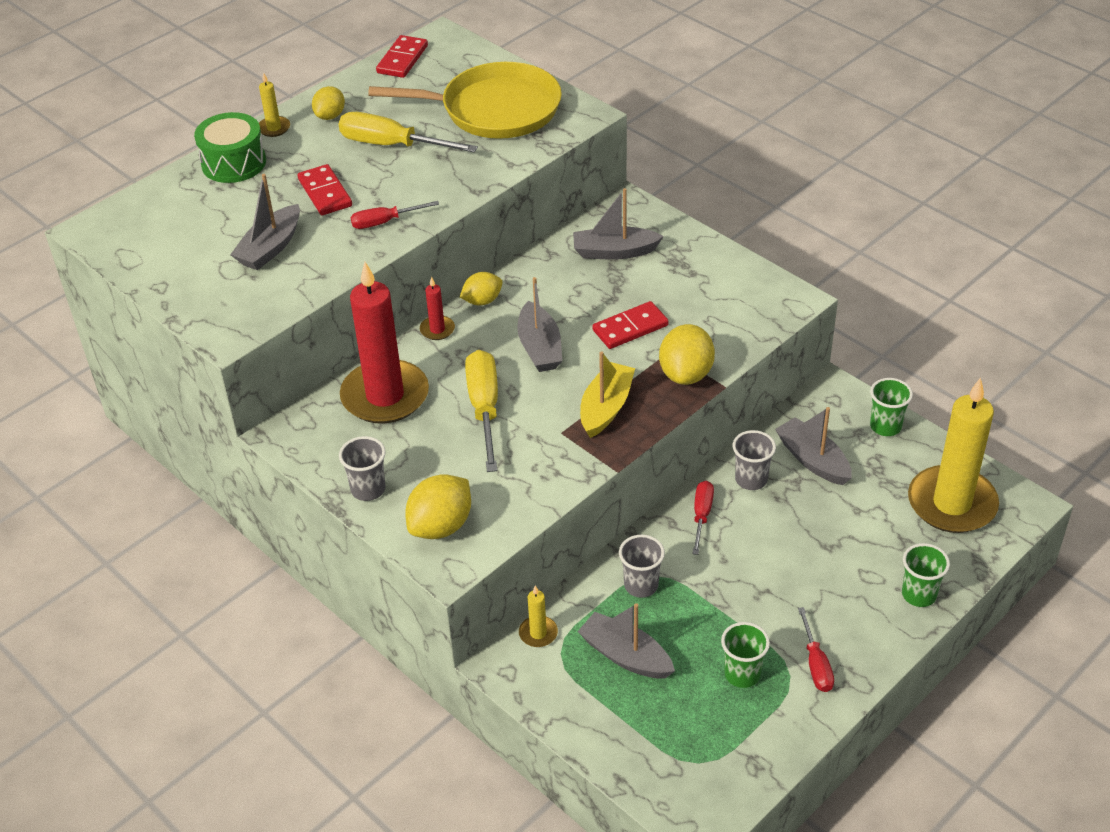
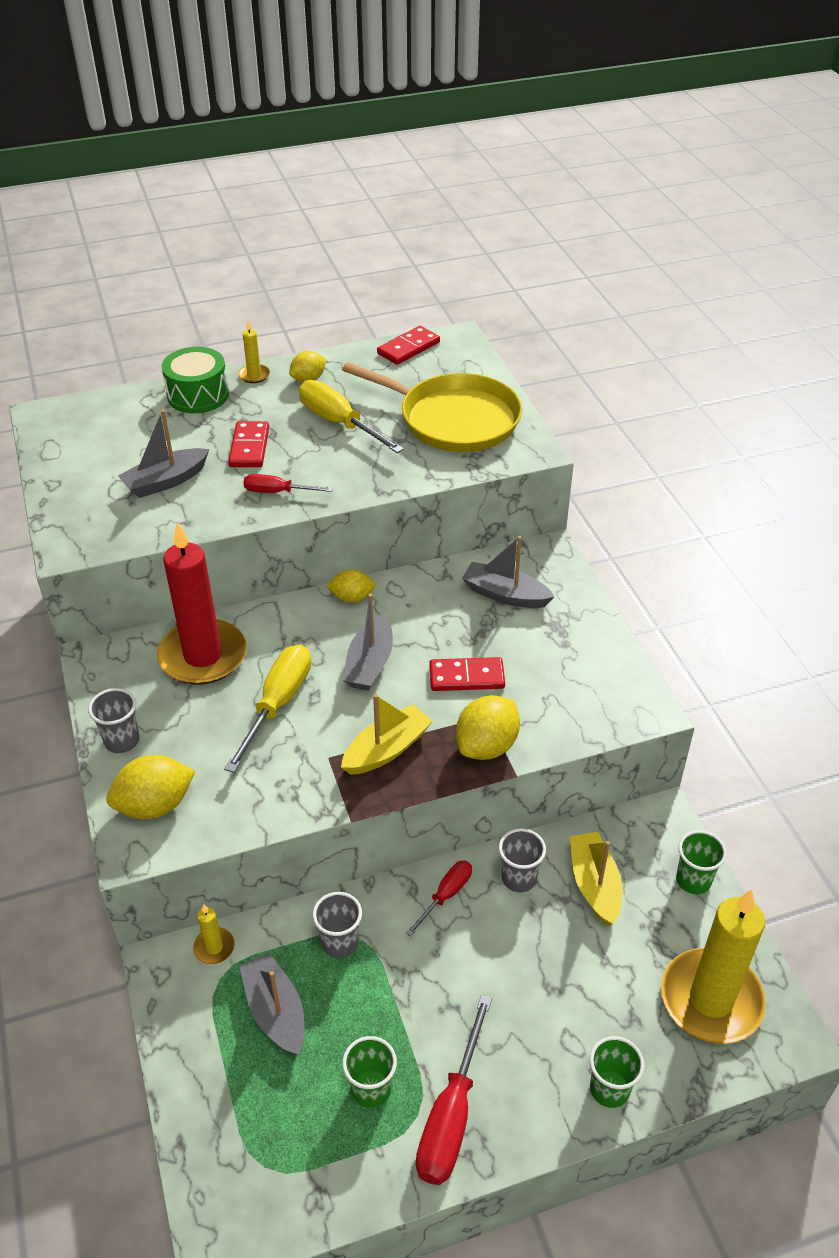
camera: 25 degrees right, 0 degrees up
(437, 329) = (293, 610): red candle -> none
(813, 460) = (594, 885): grey boat -> yellow boat
(816, 664) = (451, 1115): red screwdriver -> red screwdriver, size x1.72

